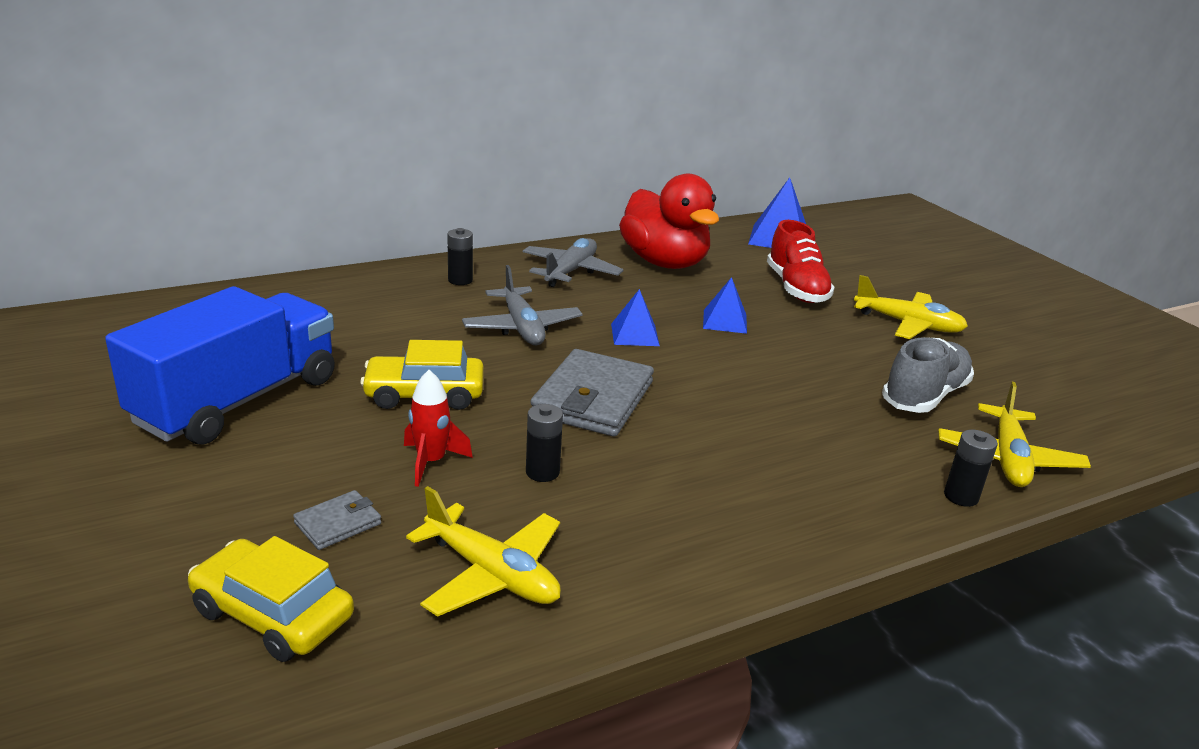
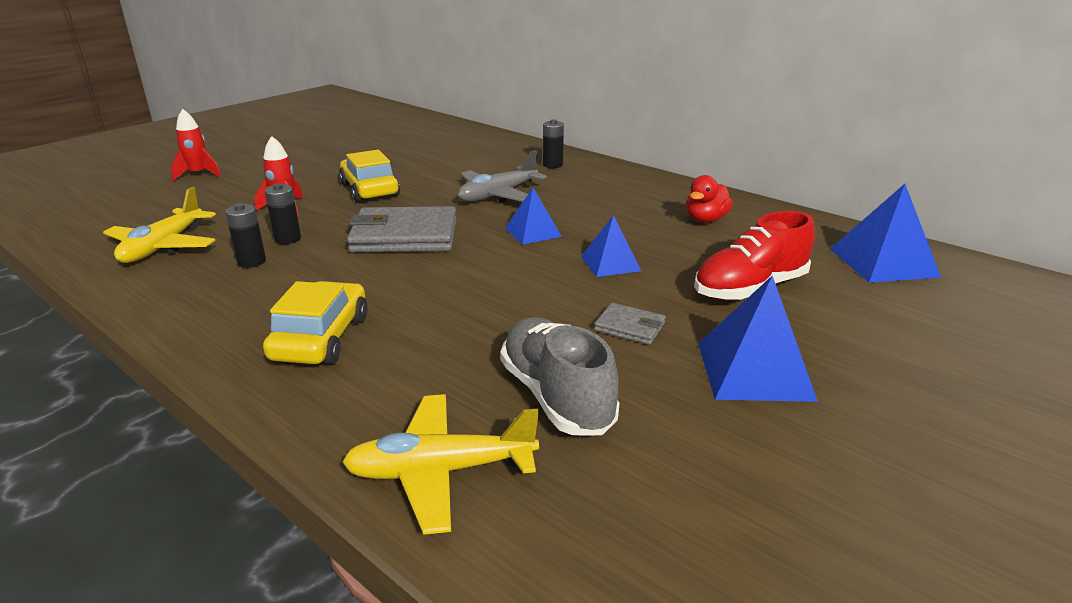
camera: 70 degrees right, 0 degrees up
(184, 526) = (199, 174): none -> red rocket
(238, 400) = (329, 155): blue truck -> none
(273, 614) = (123, 207): yellow car -> yellow car (321, 338)
(338, 523) = (209, 201): grey wallet -> grey wallet (629, 327)
(570, 271) = (623, 191): grey plane -> none
(664, 262) = (705, 220): red duck -> red duck, size x0.47
(908, 324) = (754, 370): yellow plane -> blue pyramid
(924, 396) = (556, 396): grey shoe -> grey shoe turned 135 degrees counterclockwise
(961, 496) = (332, 435): black battery -> black battery (251, 262)

